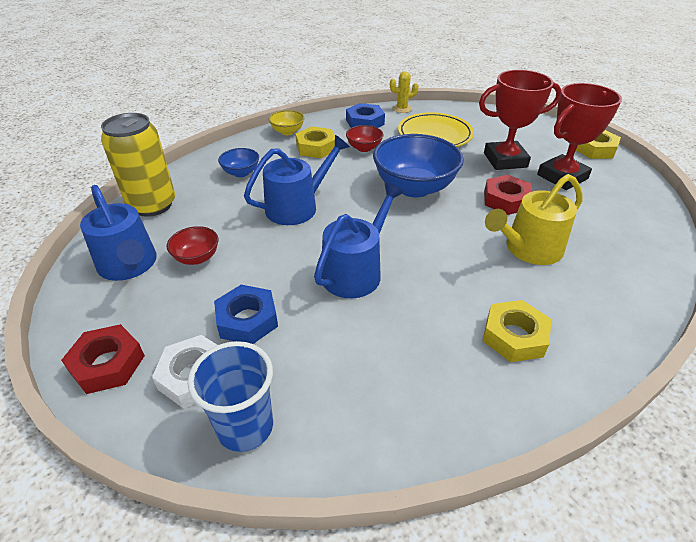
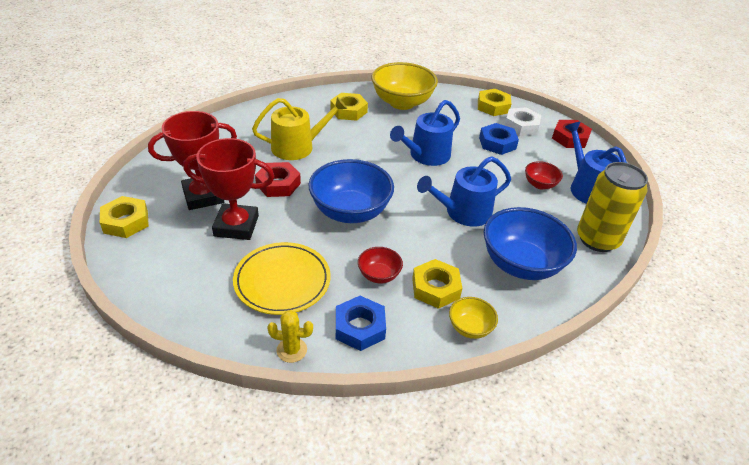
camera: 170 degrees left, 0 degrees up
(241, 173) = (521, 264): blue bowl -> blue bowl, size x2.07
(245, 427) = (493, 106): blue cup -> yellow nut
(434, 386) = (402, 103): none -> yellow bowl

